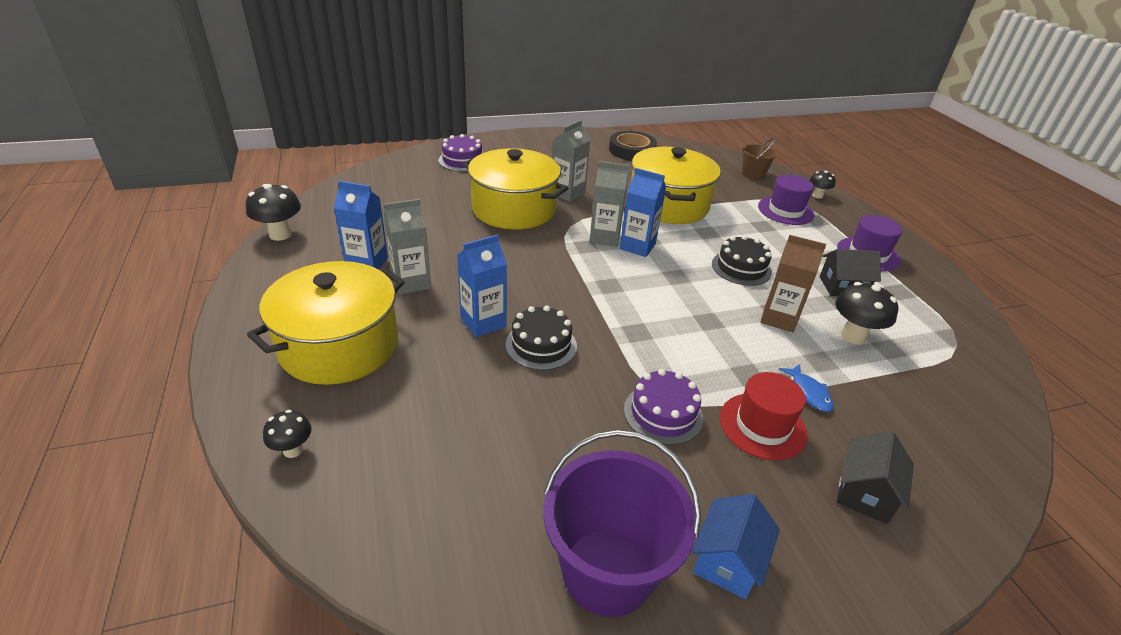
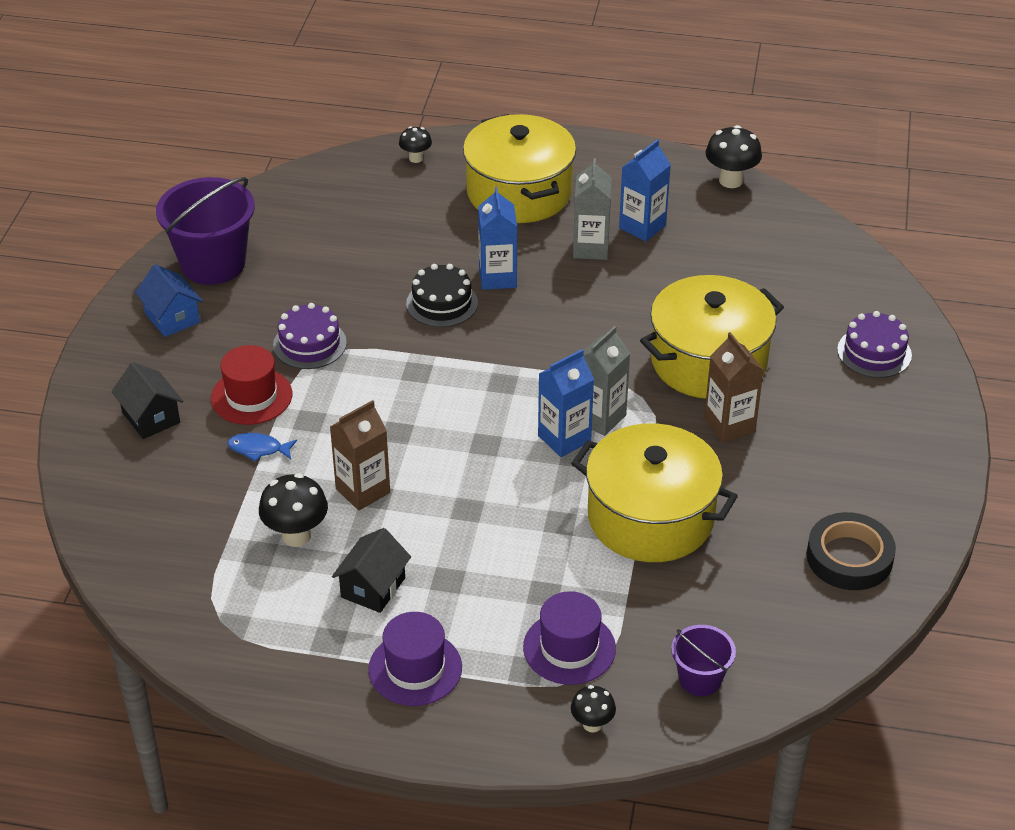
camera: 120 degrees right, 5 degrees up
(567, 193) = (729, 425): grey carton -> brown carton
(741, 268) = (466, 512): black cake -> none
(753, 174) = (700, 679): brown bucket -> purple bucket

